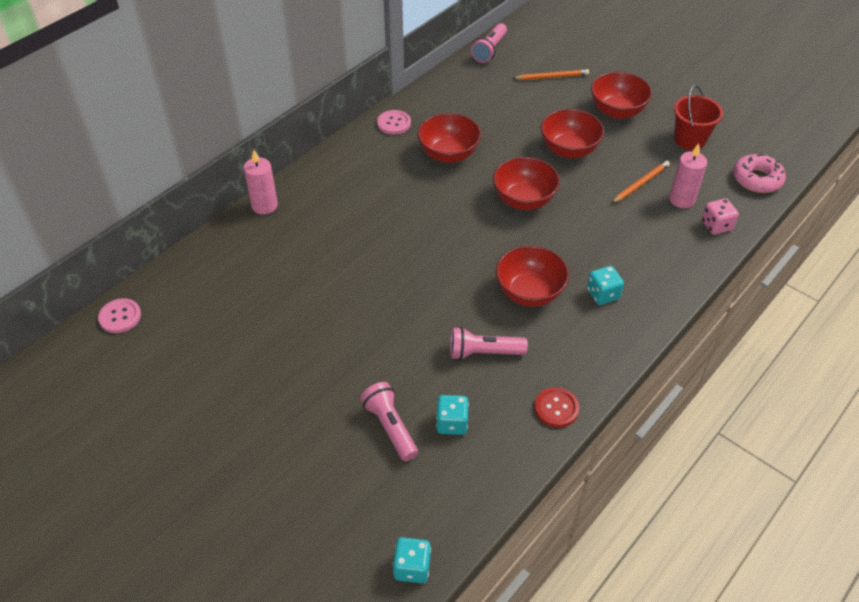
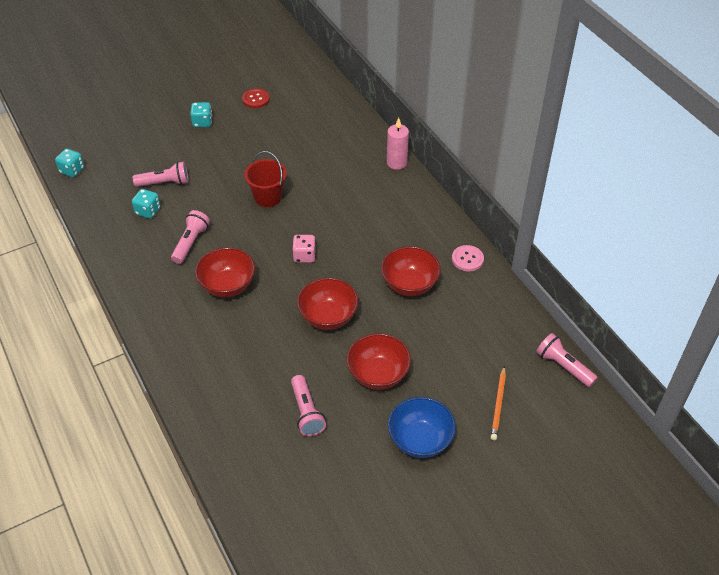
camera: 110 degrees right, 0 degrees up
(120, 317) = (324, 85): pink button -> none
(556, 408) = (123, 265): red button -> red button (256, 99)
(602, 294) = (199, 330): turquoise dice -> turquoise dice (202, 122)
(617, 111) = (420, 440): red bowl -> blue bowl
(640, 184) = (306, 412): orange pencil -> pink flashlight
(681, 199) = (270, 436): pink candle -> none
(690, 140) = (349, 487): red bucket -> red bucket (268, 197)
(716, 225) = (225, 448): pink dice -> pink dice (304, 256)
(757, 179) = (264, 518): pink donut -> none

